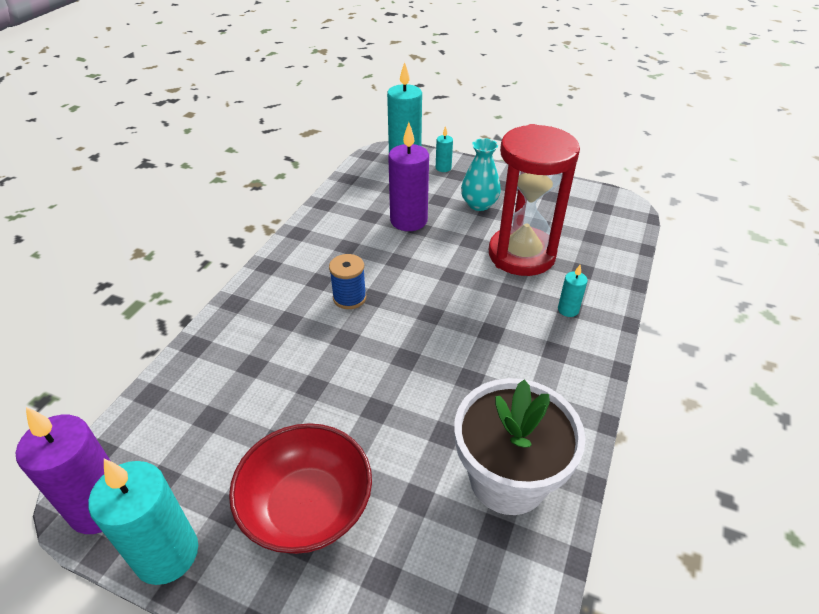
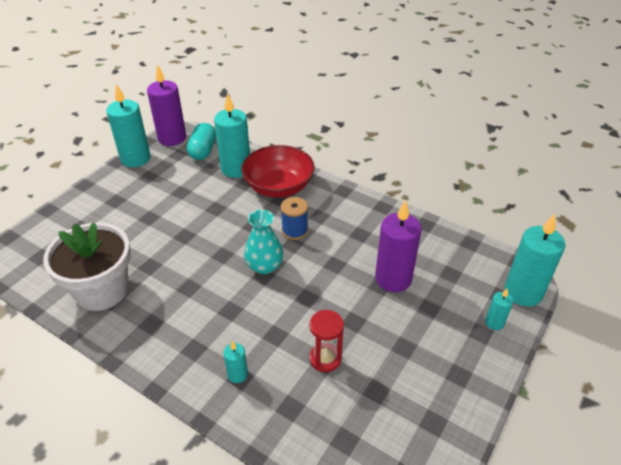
camera: 100 degrees right, 0 degrees up
(154, 441) = (203, 150): none -> turquoise capsule
(214, 383) = (236, 169): none -> turquoise candle
(307, 507) = (133, 203): red bowl -> red bowl (279, 187)
(479, 204) = (418, 341): turquoise vase -> turquoise vase (264, 266)
(521, 254) = (325, 358): red hourglass -> red hourglass, size x0.46

